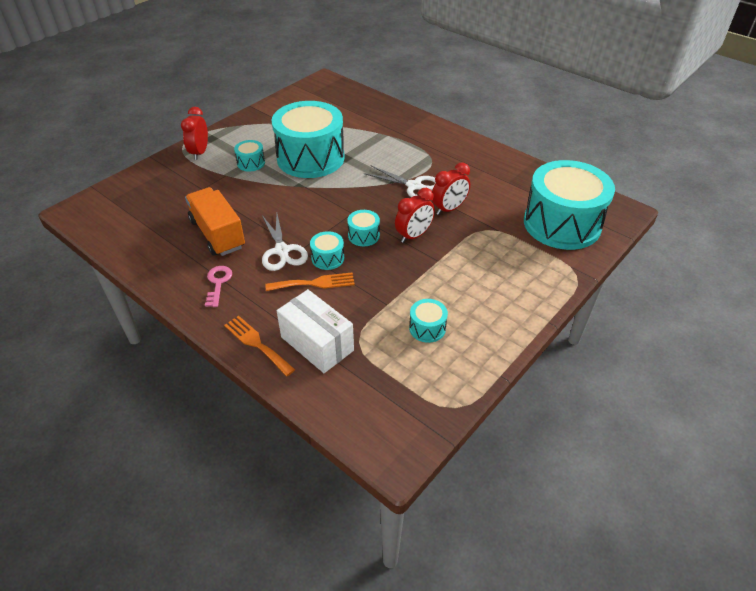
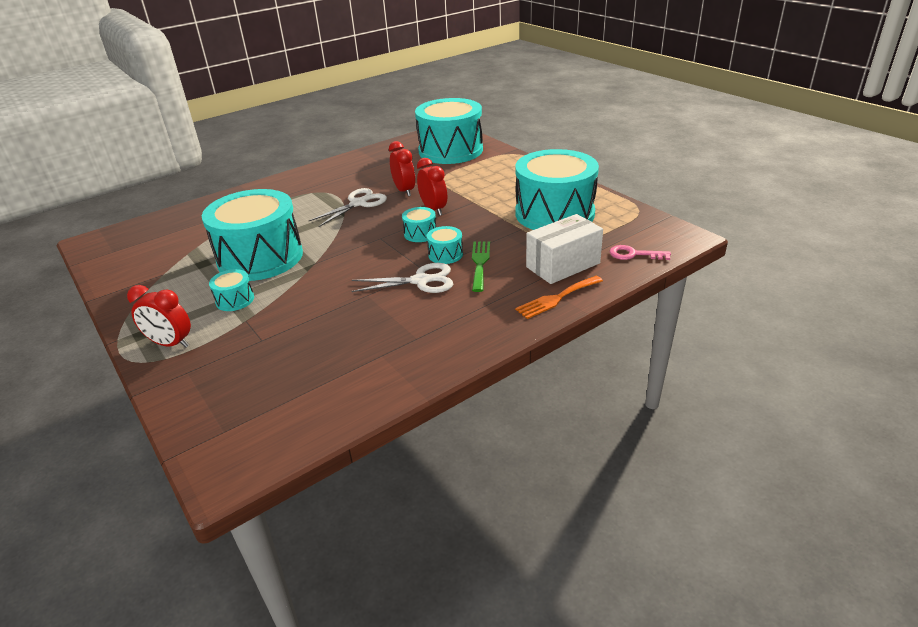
camera: 75 degrees left, 10 degrees down
(217, 234) = (367, 325): orange truck -> none
(218, 283) = (457, 324): pink key -> pink key (634, 254)
(314, 283) = (480, 263): orange fork -> green fork
(427, 328) = (554, 213): turquoise drum -> turquoise drum, size x2.46

